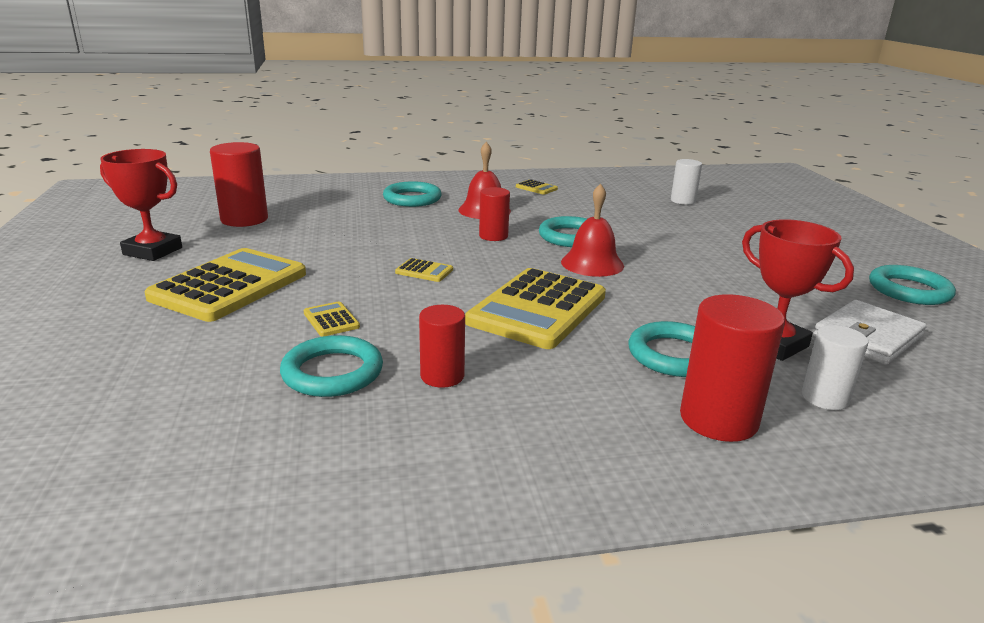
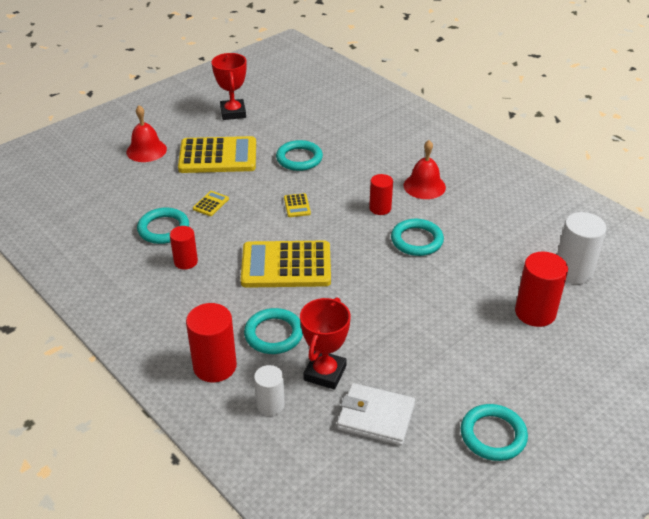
camera: 60 degrees right, 15 degrees up
(244, 219) = (302, 113): red cylinder -> red cylinder (535, 312)
(412, 199) = (410, 149): turquoise ring -> turquoise ring (299, 158)
(536, 188) = (504, 189): yellow calculator -> none
(592, 263) = (377, 264): red bell -> red bell (146, 150)
(683, 201) = (573, 271): white cylinder -> white cylinder, size x1.61

